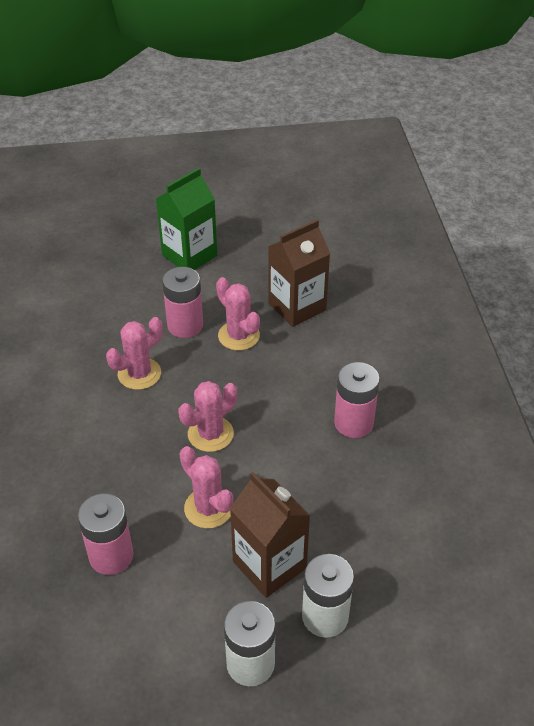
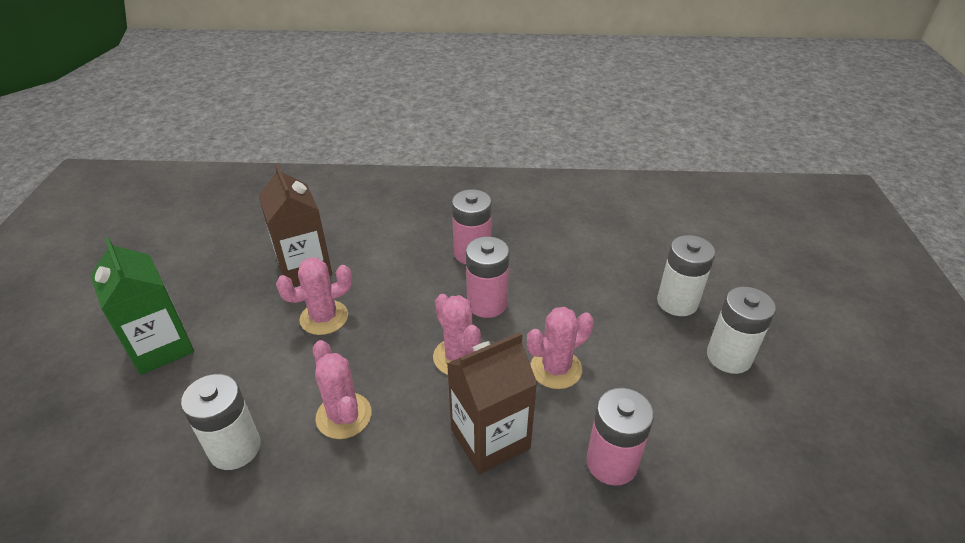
camera: 80 degrees left, 5 degrees down
(106, 323) = (235, 448): none -> white battery
(185, 325) = (283, 363): pink battery -> pink battery (487, 303)
(269, 565) = (625, 331): brown carton -> brown carton (490, 439)

